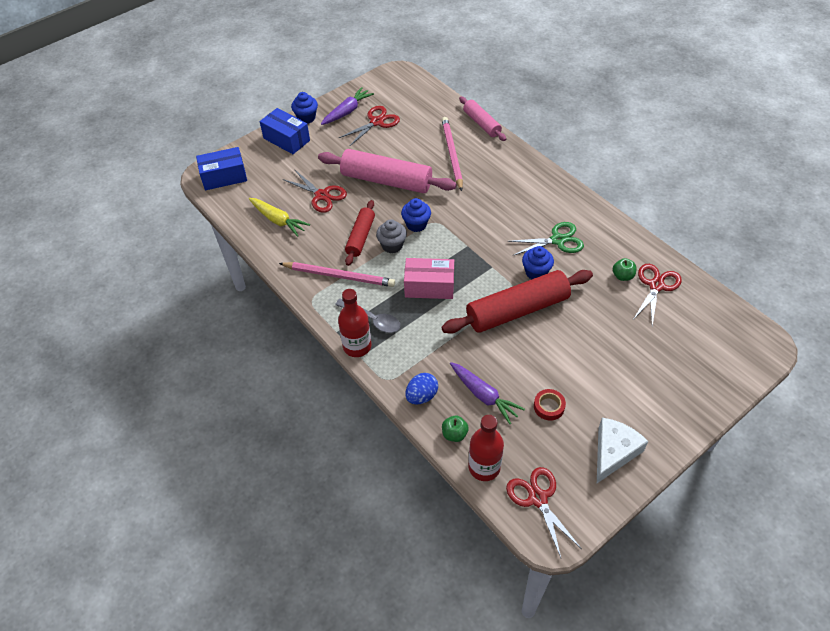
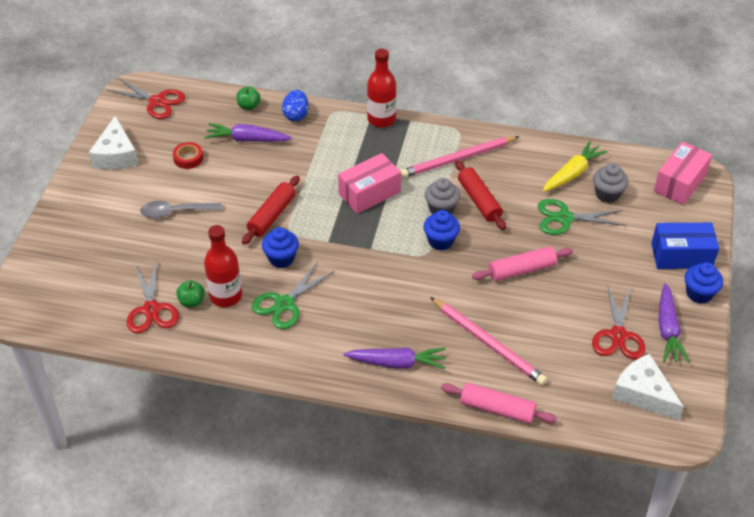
camera: 140 degrees right, 5 degrees down
(224, 177) = (680, 183): blue box -> pink box
(276, 195) = (607, 194): none -> grey cupcake
(278, 220) = (572, 173): yellow carrot -> yellow carrot turned 135 degrees clockwise
(322, 195) = (564, 218): red scissors -> green scissors
(373, 319) = (390, 143): grey spoon -> grey spoon (175, 212)
(386, 180) = (522, 270): pink rolling pin -> pink rolling pin, size x0.57
(398, 94) = (643, 394): none -> white cheese
(484, 467) = (210, 99): red bottle -> red bottle (226, 296)
(515, 171) = (397, 363): none -> purple carrot
(517, 310) = (272, 215): red rolling pin -> red rolling pin, size x0.57

